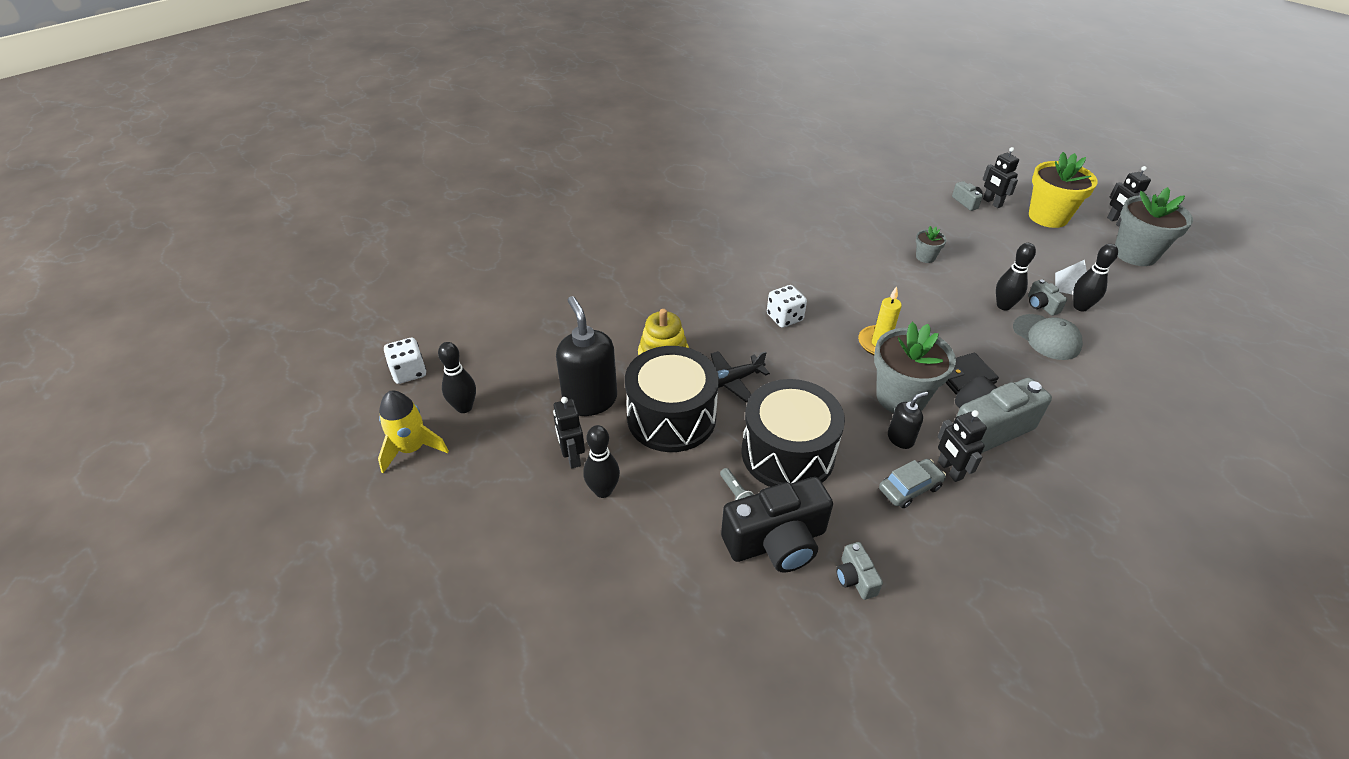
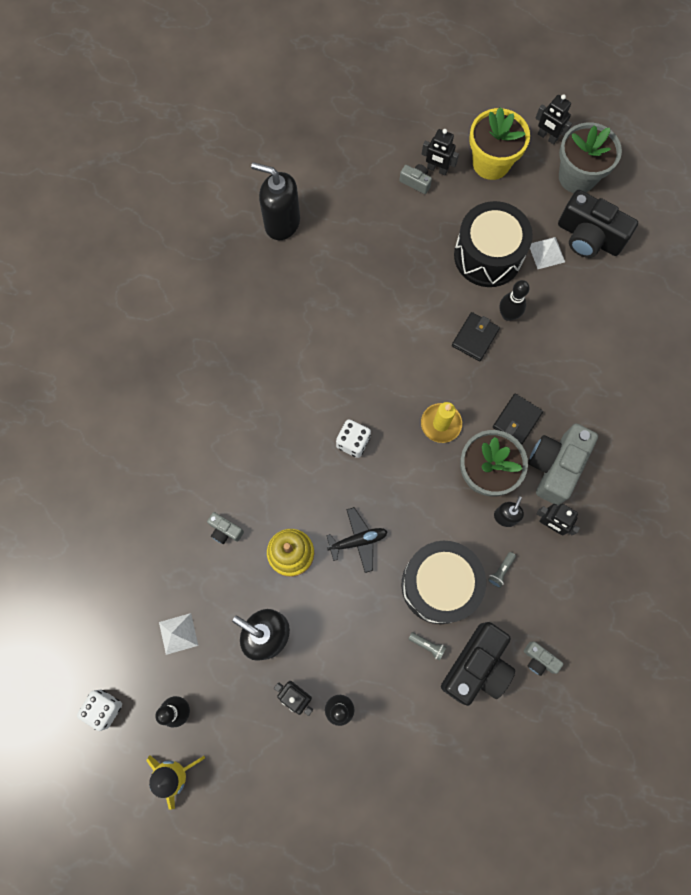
camera: 35 degrees left, 30 degrees up
(517, 358) = (178, 633): none -> white pyramid
(671, 417) = (338, 609): black drum -> black drum (488, 255)
(732, 381) = (358, 541): black plane -> black plane turned 135 degrees counterclockwise
(830, 181) = (282, 223): none -> black soap dispenser
(864, 478) = (501, 571): none -> grey flashlight
(910, 488) = (533, 559): grey car -> none
(925, 257) = (420, 288): grey flower pot -> none
(958, 306) = (475, 338): none -> black wallet
(1041, 305) = (535, 295): grey camera -> grey camera (225, 530)
(1046, 337) = (554, 334): grey cap -> none
(1080, 307) = (563, 278): black bowling pin -> none
(1125, 292) = (588, 237): none -> black camera

